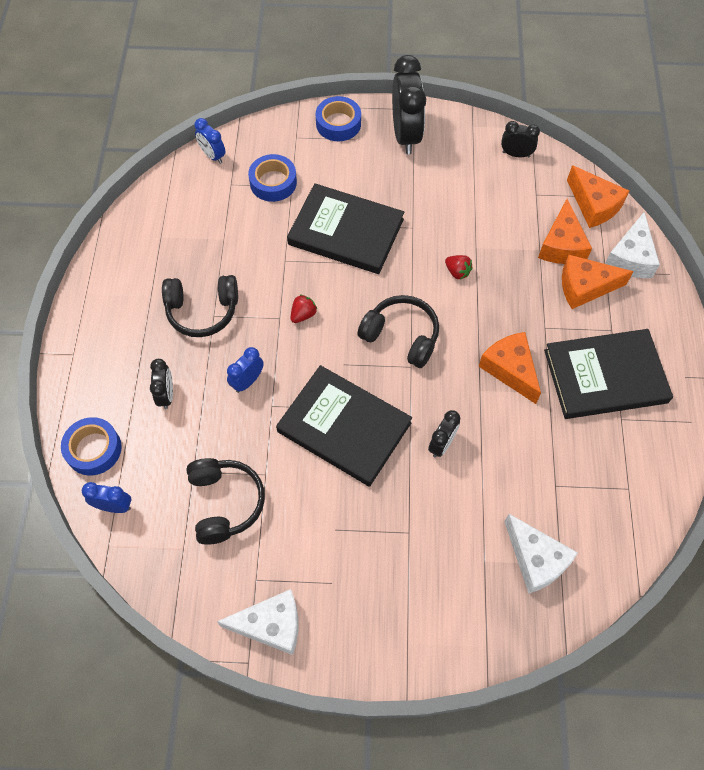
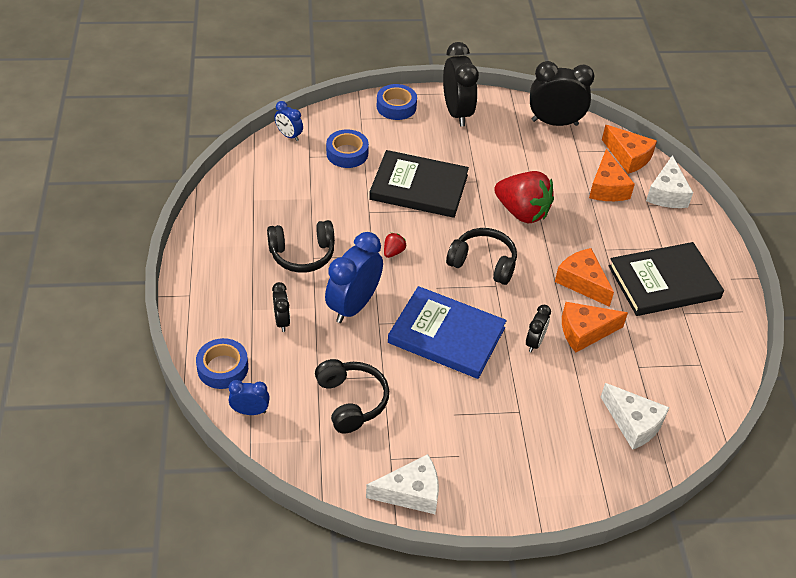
camera: 10 degrees left, 15 degrees down
(247, 381) = (353, 306): blue clock -> blue clock, size x1.95
(344, 427) = (446, 335): black book -> blue book
(457, 272) = (522, 212): red strawberry -> red strawberry, size x2.40
(516, 154) = (554, 122): black clock -> black clock, size x1.95
(585, 287) = (633, 217): orange cheese -> orange cheese (585, 332)

